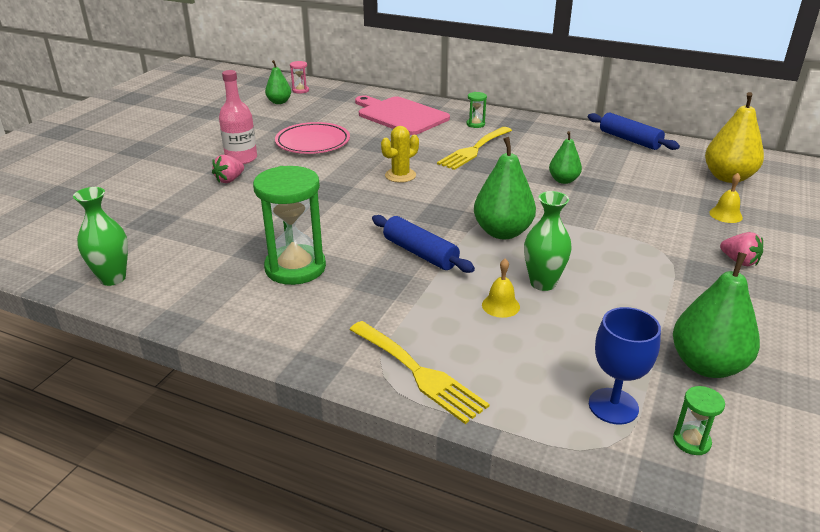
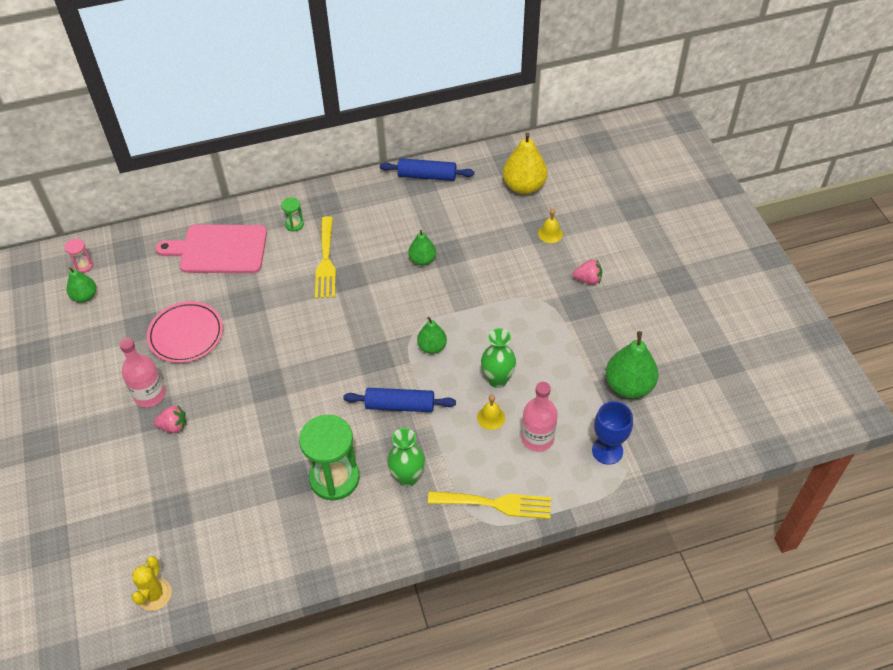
camera: 40 degrees left, 20 degrees up
(112, 278) = (220, 581): green vase -> green vase (407, 477)
(229, 180) = (173, 426): pink strawberry -> pink strawberry turned 90 degrees counterclockwise
(400, 175) = (302, 331): yellow cactus -> yellow cactus (154, 594)
(502, 232) = (432, 347): green pear -> green pear, size x0.59
(534, 348) = (537, 438): none -> pink bottle
(691, 441) = (656, 446): green hourglass -> none

